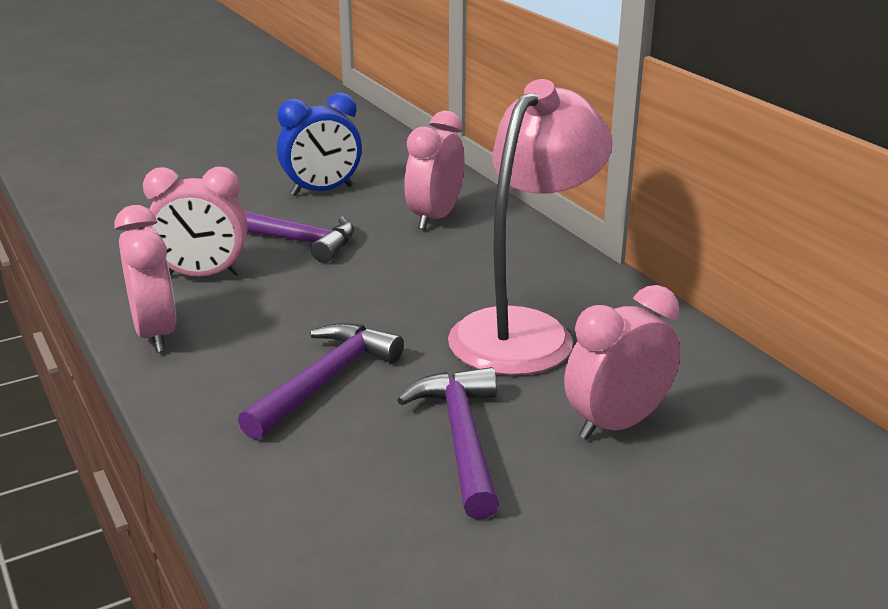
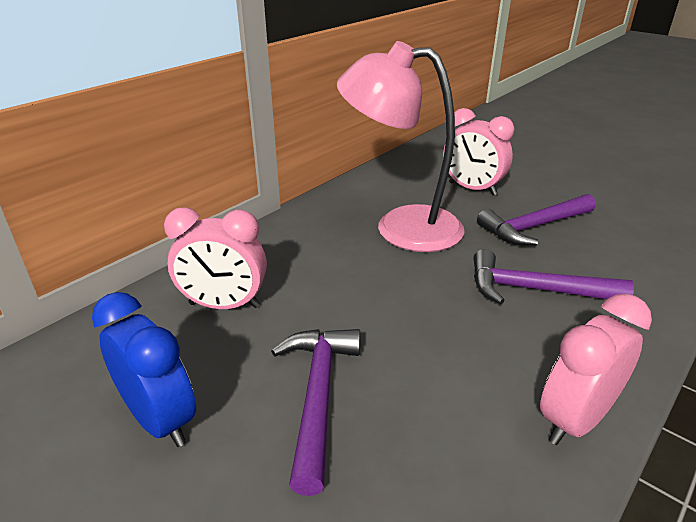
camera: 110 degrees left, 5 degrees up
(202, 275) = (442, 439): pink clock -> none

